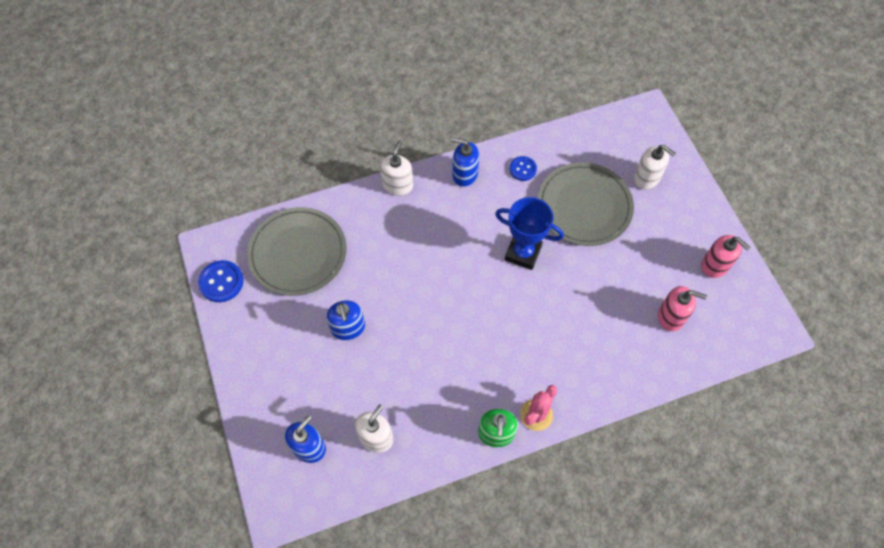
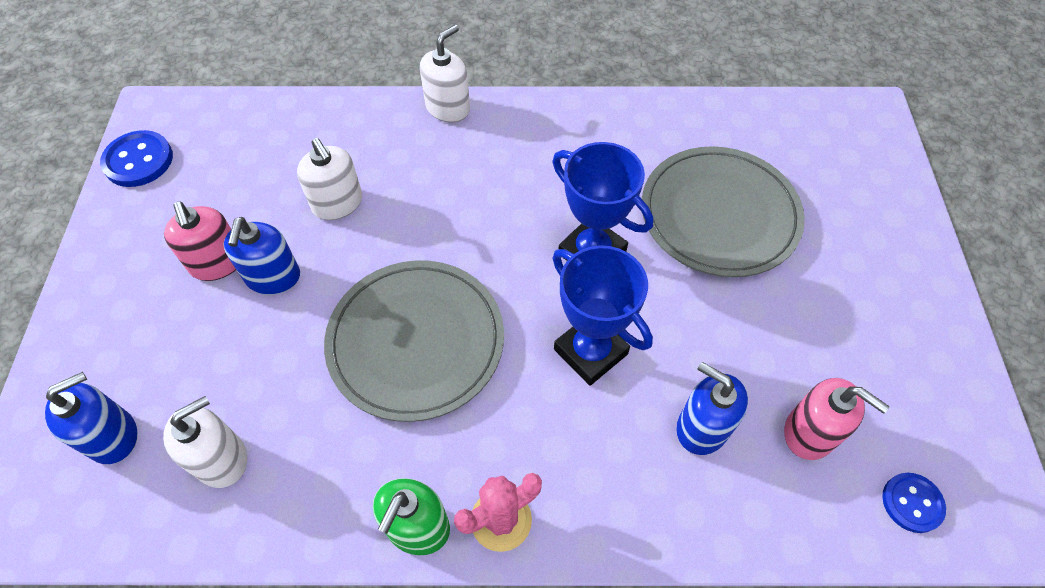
camera: 20 degrees right, 5 degrees down
(298, 253) = (262, 155): grey plate -> grey plate (416, 341)
(464, 174) = (551, 121): blue soap dispenser -> blue soap dispenser (702, 427)
(522, 169) = (642, 137): blue button -> blue button (912, 503)
(545, 311) = (590, 351): none -> blue trophy
(647, 178) = (839, 203): white soap dispenser -> white soap dispenser (337, 203)
(715, 265) = (919, 372): pink soap dispenser -> pink soap dispenser (218, 263)

